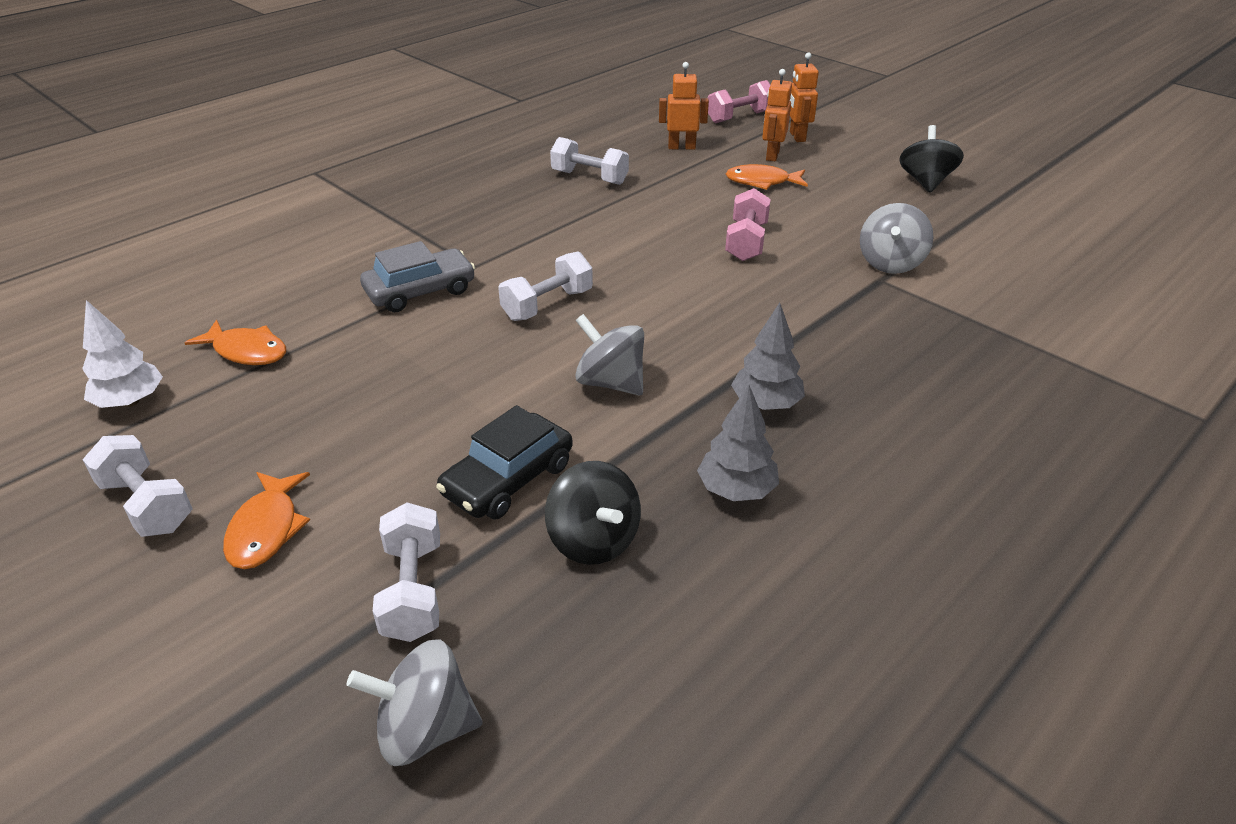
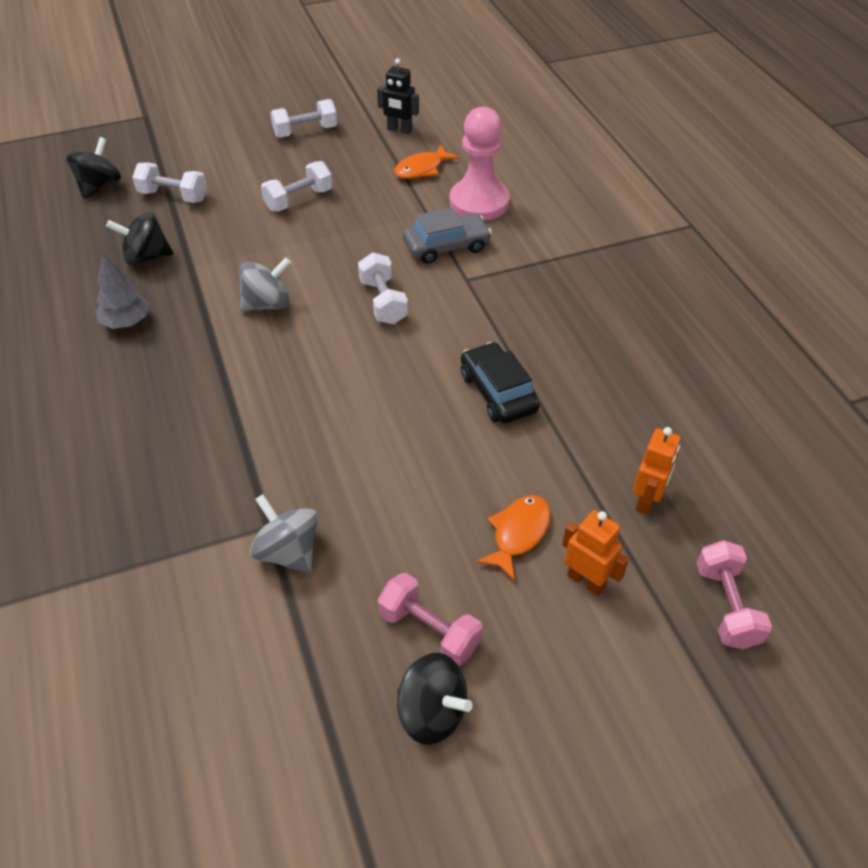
camera: 115 degrees right, 10 degrees up
(130, 401) = (399, 130): white tree -> black robot
(266, 529) = (255, 162): orange fish -> none
(317, 291) = (479, 202): none -> pink pawn
(420, 291) = (446, 246): grey car -> grey car turned 105 degrees counterclockwise
(424, 729) = (99, 187): grey spinning top -> black spinning top
(508, 479) = (218, 240): black car -> black car (498, 392)
(589, 178) = (598, 394): white dumbbell -> white dumbbell (299, 200)
(746, 242) = (398, 458): pink dumbbell -> pink dumbbell (429, 630)
(766, 404) = (182, 368): grey tree -> none
(797, 136) = (634, 641): orange robot -> none

